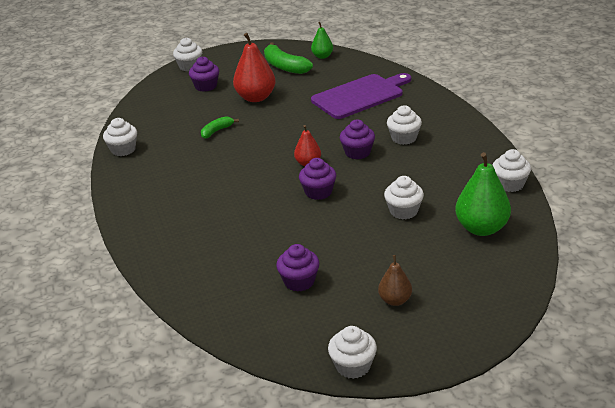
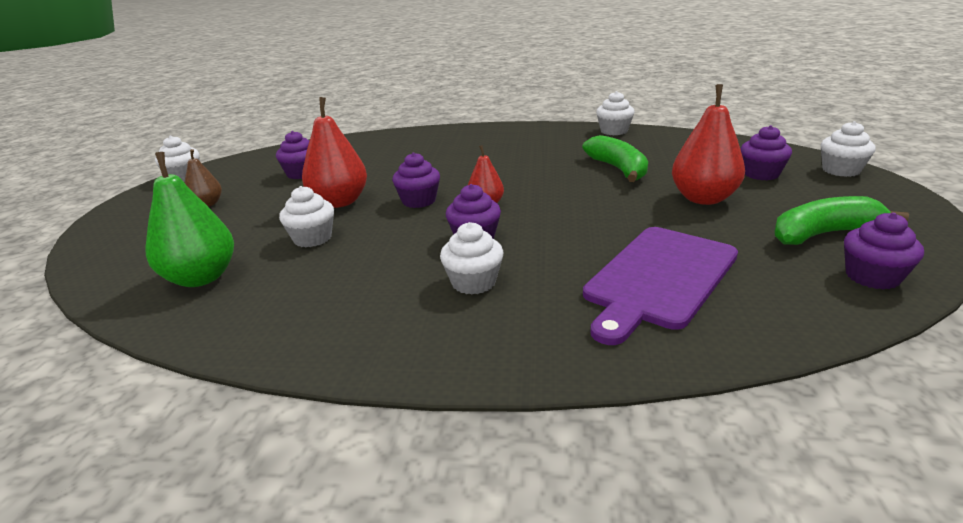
camera: 115 degrees right, 5 degrees down
(216, 131) = (618, 169): green banana -> green banana, size x1.75
(322, 56) = (872, 277): green pear -> purple cupcake
(343, 227) = (339, 202): none -> red pear
(360, 96) = (658, 278): purple cutting board -> purple cutting board turned 45 degrees clockwise
(510, 184) = (233, 337): white cupcake -> none

